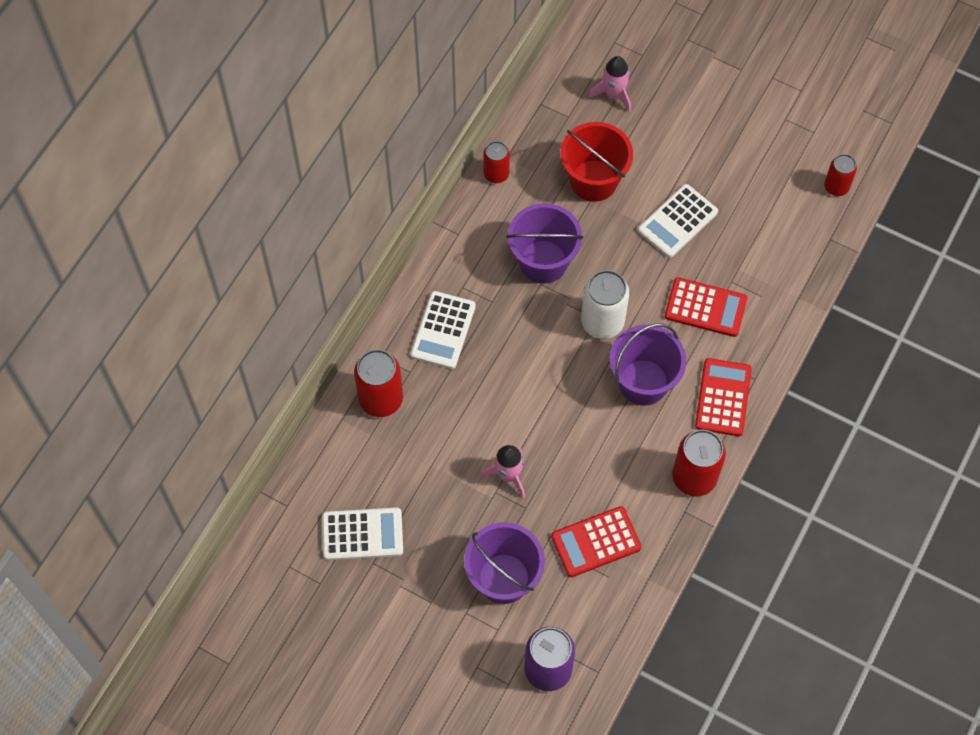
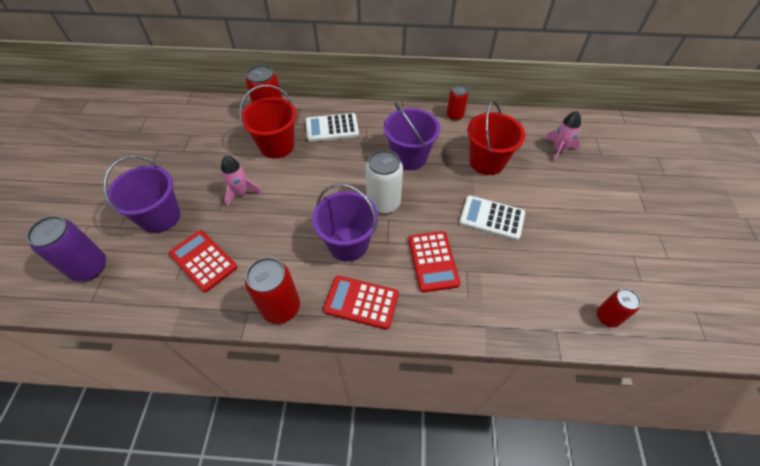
camera: 65 degrees right, 10 degrees down
(362, 534) = (176, 139): white calculator -> none
(442, 409) = (277, 145): none -> red bucket
(723, 397) = (361, 302): red calculator -> red calculator turned 150 degrees counterclockwise

